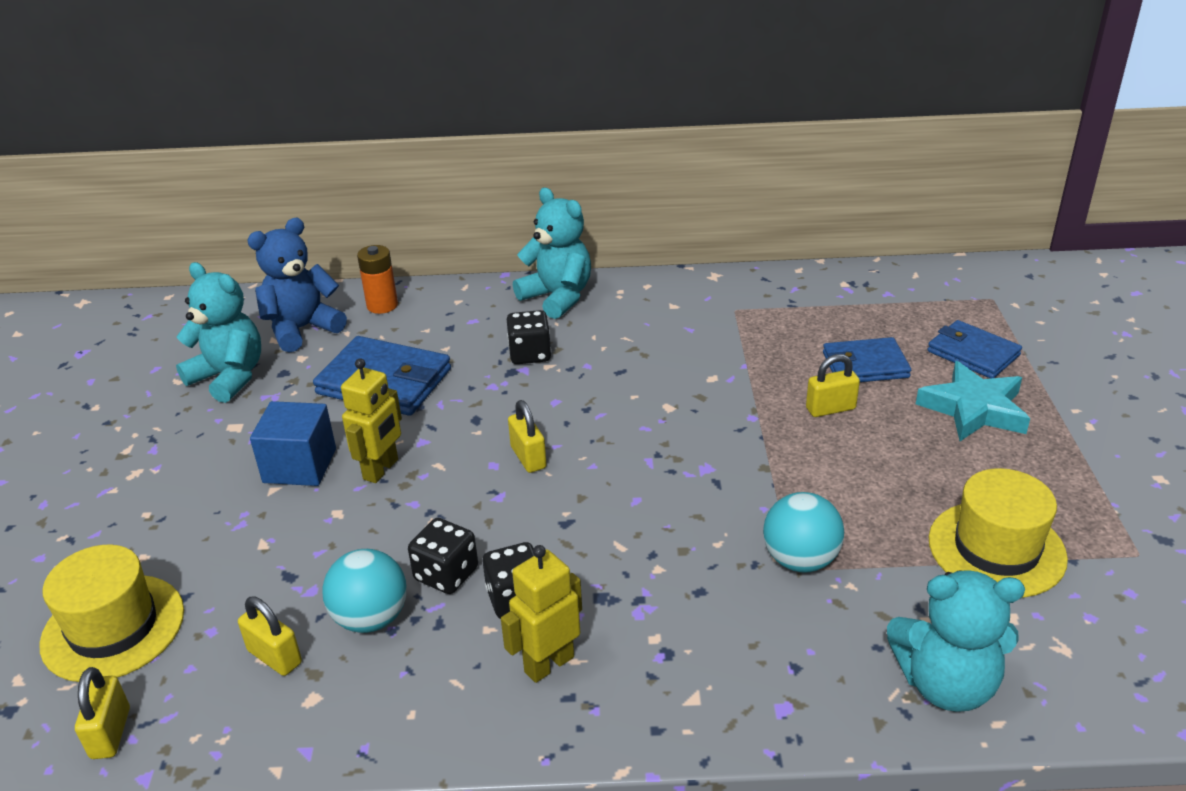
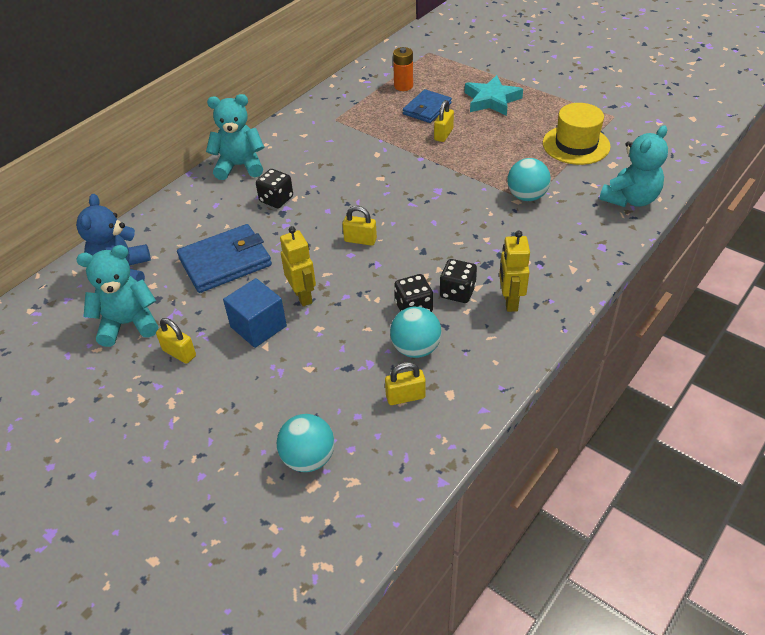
camera: 50 degrees left, 10 degrees up
(110, 733) = (395, 486): yellow padlock -> yellow padlock (179, 353)
(113, 627) = (308, 458): yellow hat -> turquoise ball
(382, 305) = (148, 231): orange battery -> orange battery (403, 86)
(973, 353) = (457, 79): blue wallet -> none

